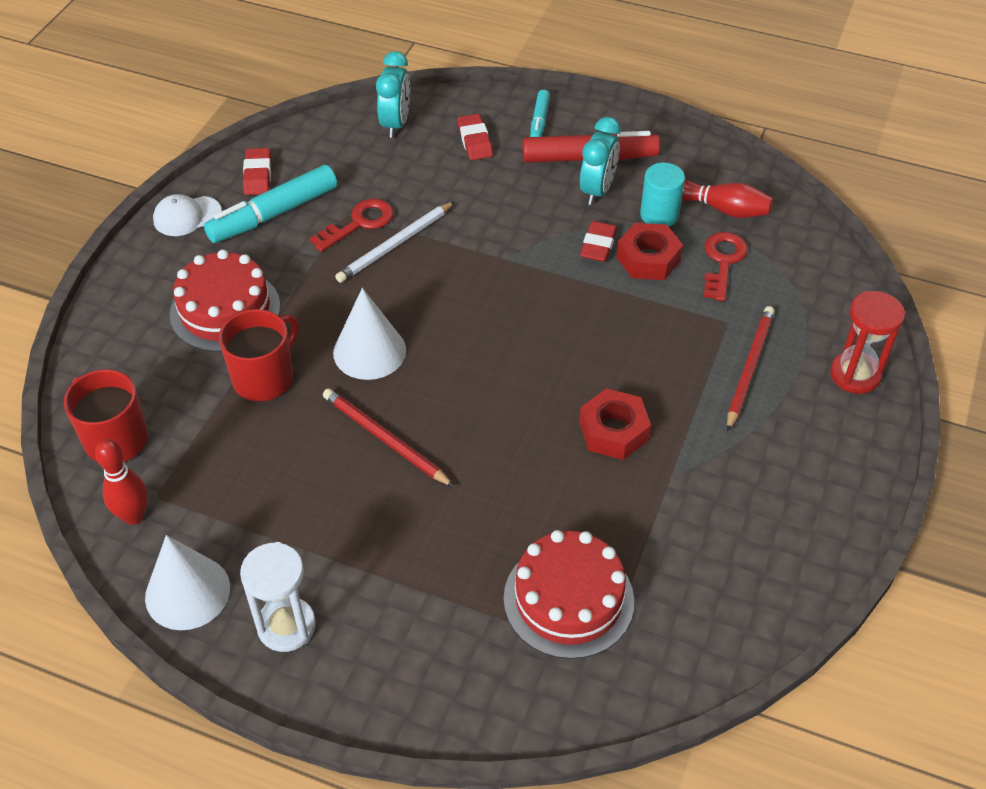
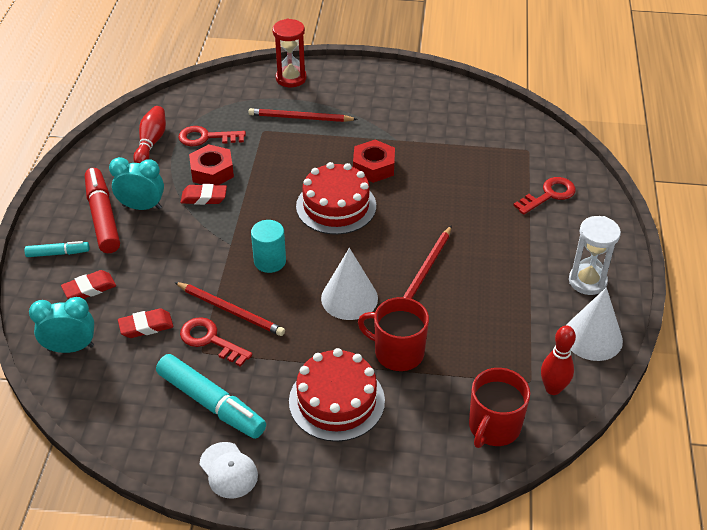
camera: 105 degrees left, 5 degrees down
(258, 175) = (160, 432): red eraser -> red eraser (146, 326)
(395, 245) = (231, 310): white pencil -> red pencil
(484, 643) = (549, 195): none -> red key
(568, 599) = (502, 167): red cake -> red cake (336, 206)
(659, 215) = (164, 172): turquoise cylinder -> turquoise cylinder (270, 261)

